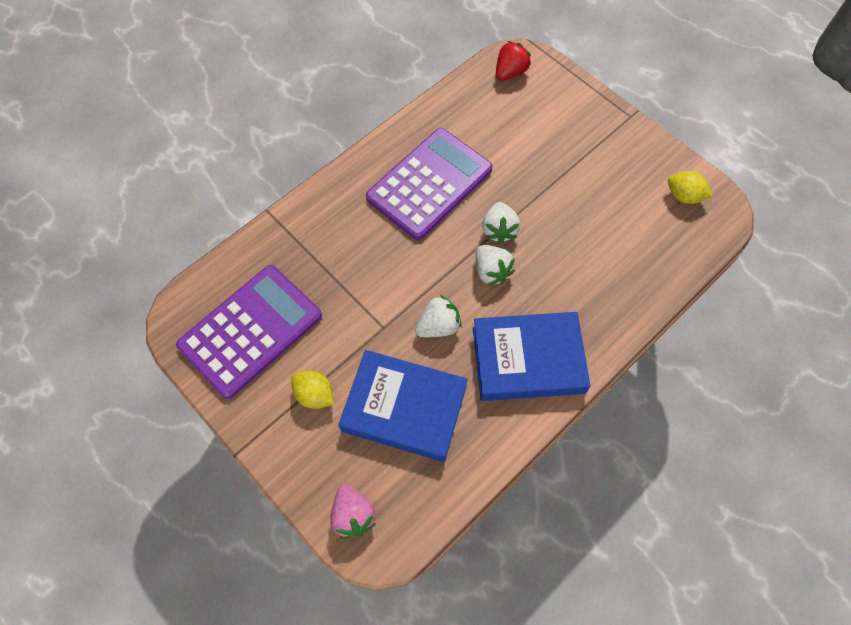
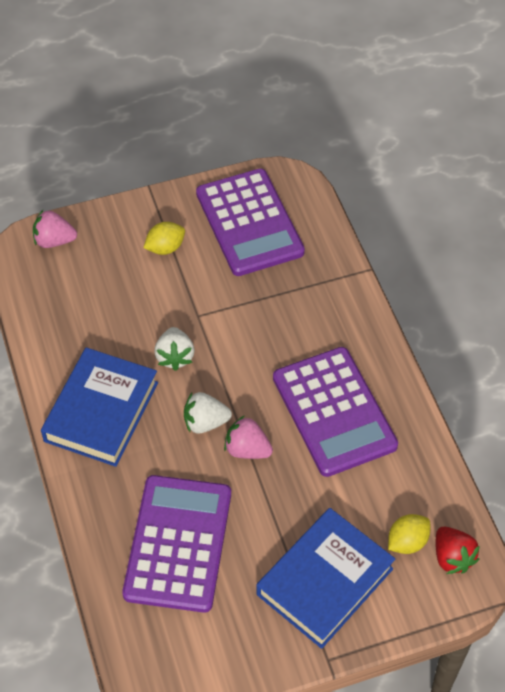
camera: 115 degrees right, 10 degrees down
(404, 408) = (115, 303): blue book -> blue book (324, 581)
(499, 230) = (247, 449): white strawberry -> pink strawberry
(609, 243) = (178, 543): none -> purple calculator
(684, 196) = (192, 653): yellow lemon -> yellow lemon (407, 542)

